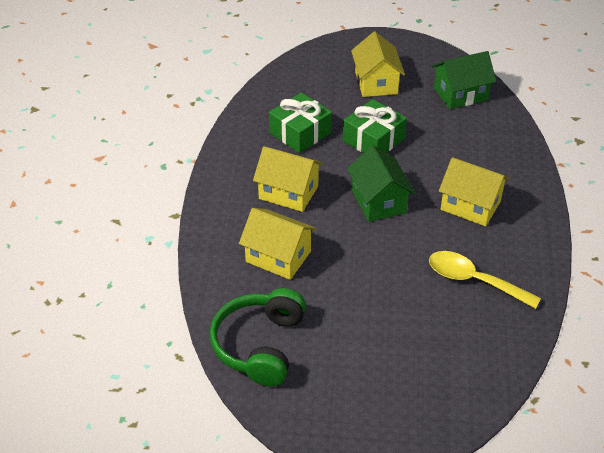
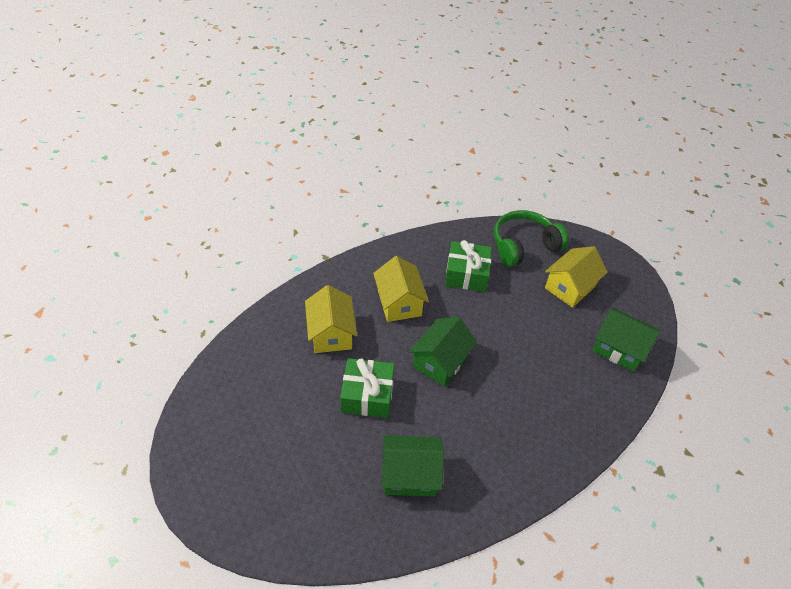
camera: 50 degrees right, 5 degrees up
(260, 345) = (240, 371): green headphones -> green headphones (524, 246)
(373, 140) = (504, 321): green gift -> green gift (367, 395)
(470, 205) = (493, 427): yellow house -> none
(474, 280) = (410, 474): yellow spoon -> green house

